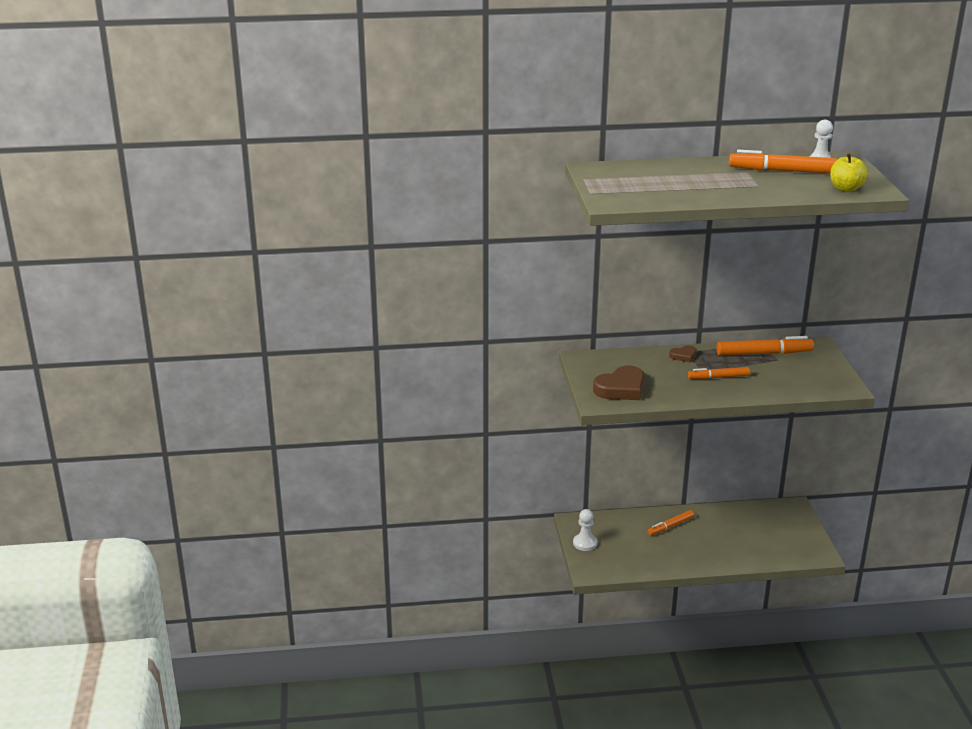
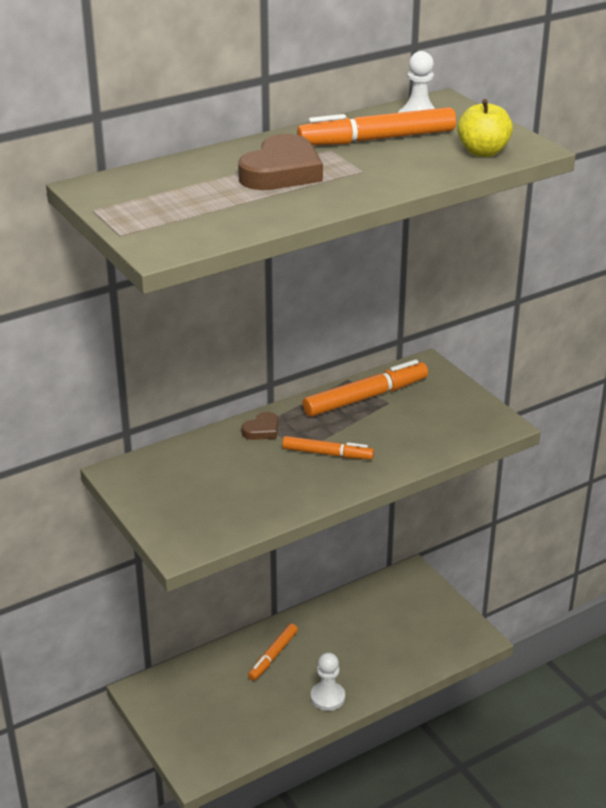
camera: 25 degrees left, 5 degrees up
(585, 543) = (170, 723): white pawn -> white pawn (327, 697)
(621, 388) = (202, 512): brown heart -> brown heart (281, 172)
(718, 377) = (327, 454): orange marker -> orange marker turned 135 degrees counterclockwise

